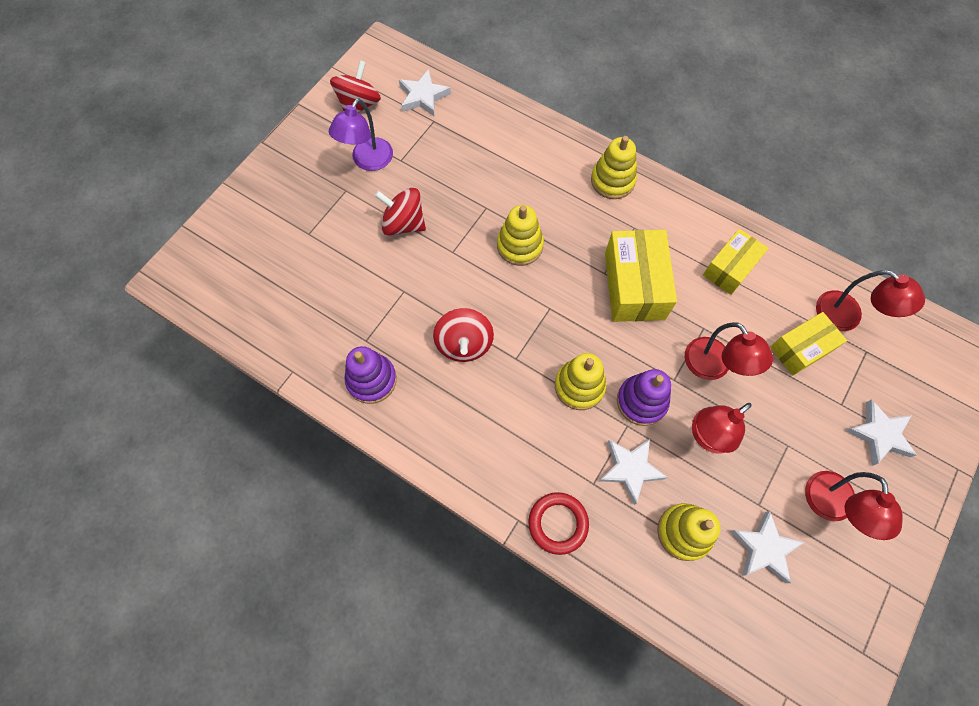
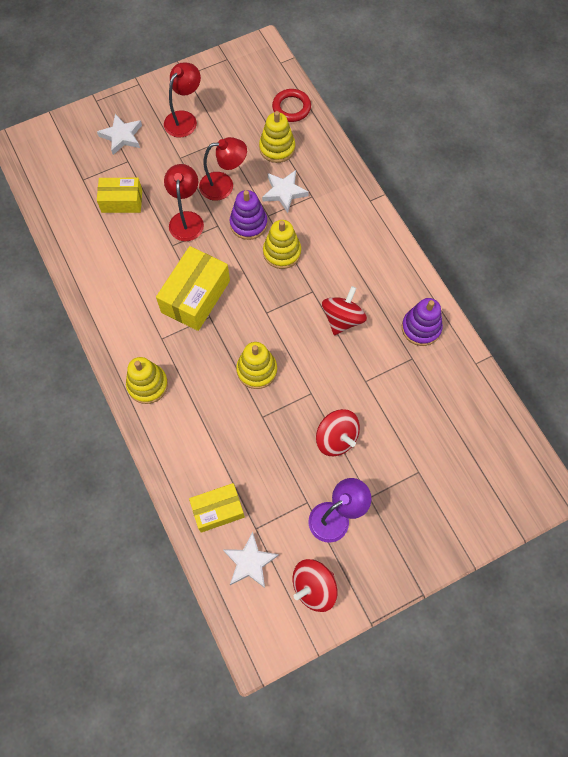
camera: 150 degrees left, 0 degrees up
(558, 523) = (347, 187): red ring -> red ring (291, 108)
(730, 268) = (119, 273): yellow box -> yellow box (218, 510)
(764, 548) = (238, 120): white star -> none
(847, 317) = (74, 203): red lamp -> none

